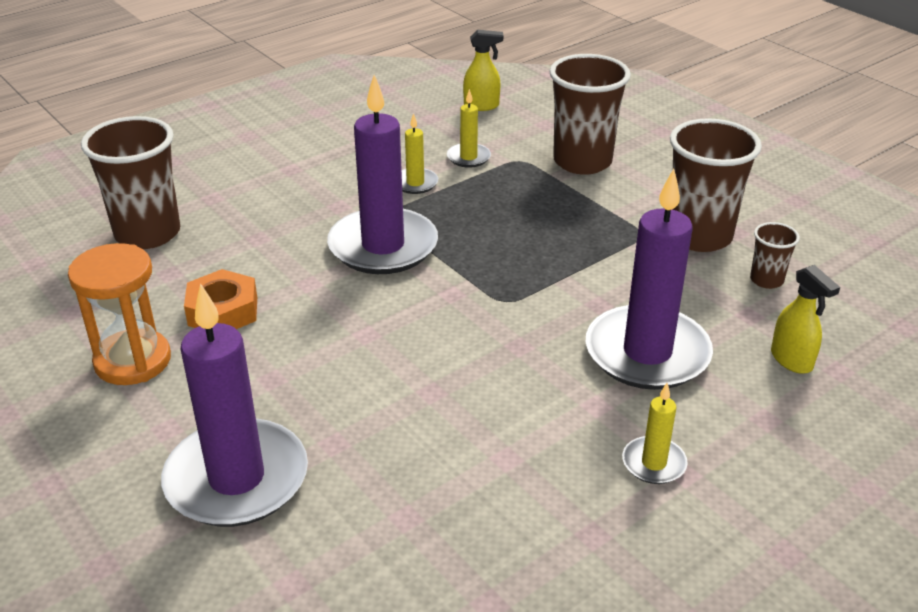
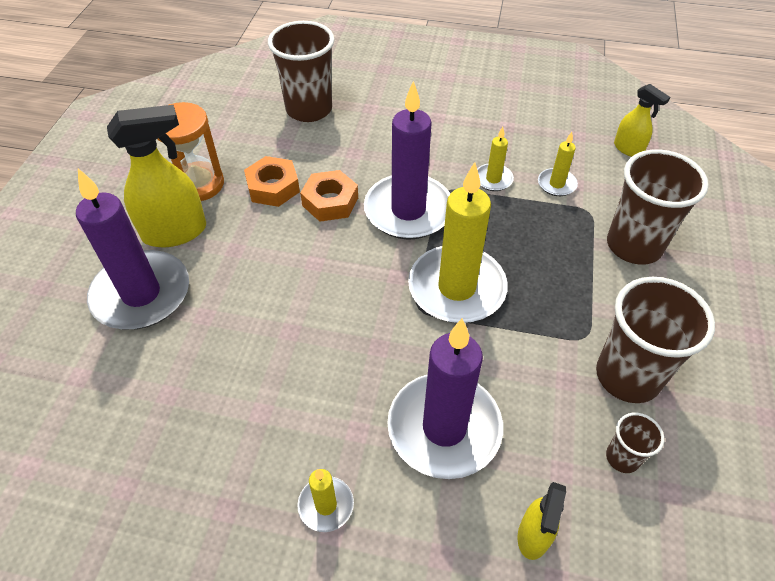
camera: 50 degrees right, 15 degrees up
(180, 411) = (175, 232): none -> yellow spray bottle
(301, 285) = (330, 202): none -> orange nut
(510, 268) = (456, 288): none -> yellow candle

